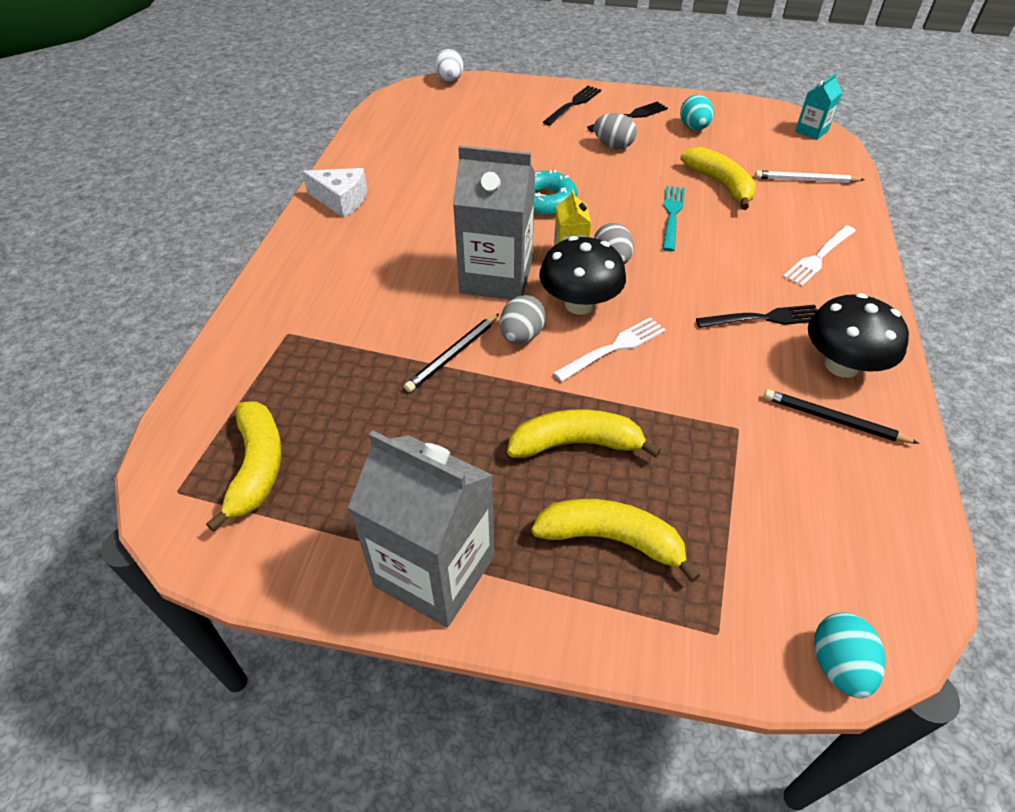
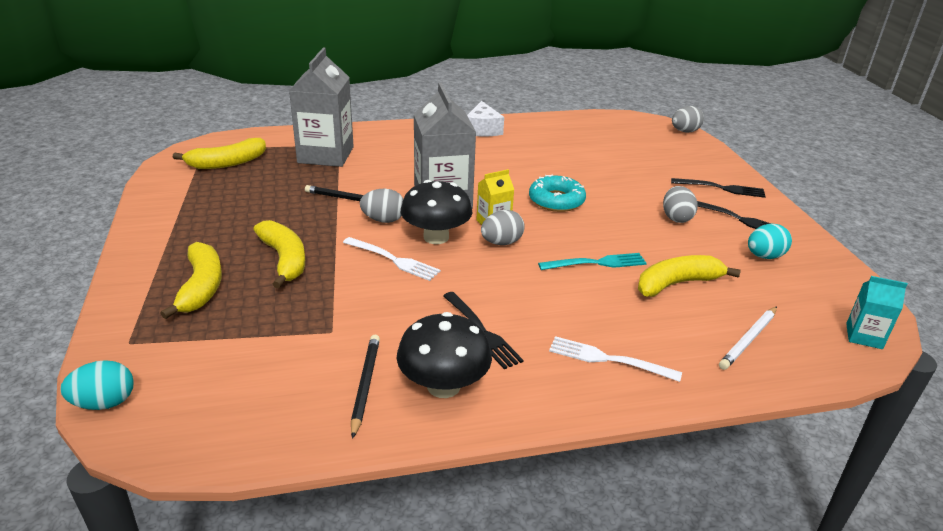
camera: 65 degrees right, 15 degrees down
(434, 571) = (164, 229): grey carton -> grey carton (326, 155)
(450, 80) = (684, 131): white egg -> grey egg
(720, 184) = (677, 284): yellow banana -> yellow banana turned 150 degrees counterclockwise
(806, 180) = (748, 340): white pencil -> white pencil turned 120 degrees counterclockwise

